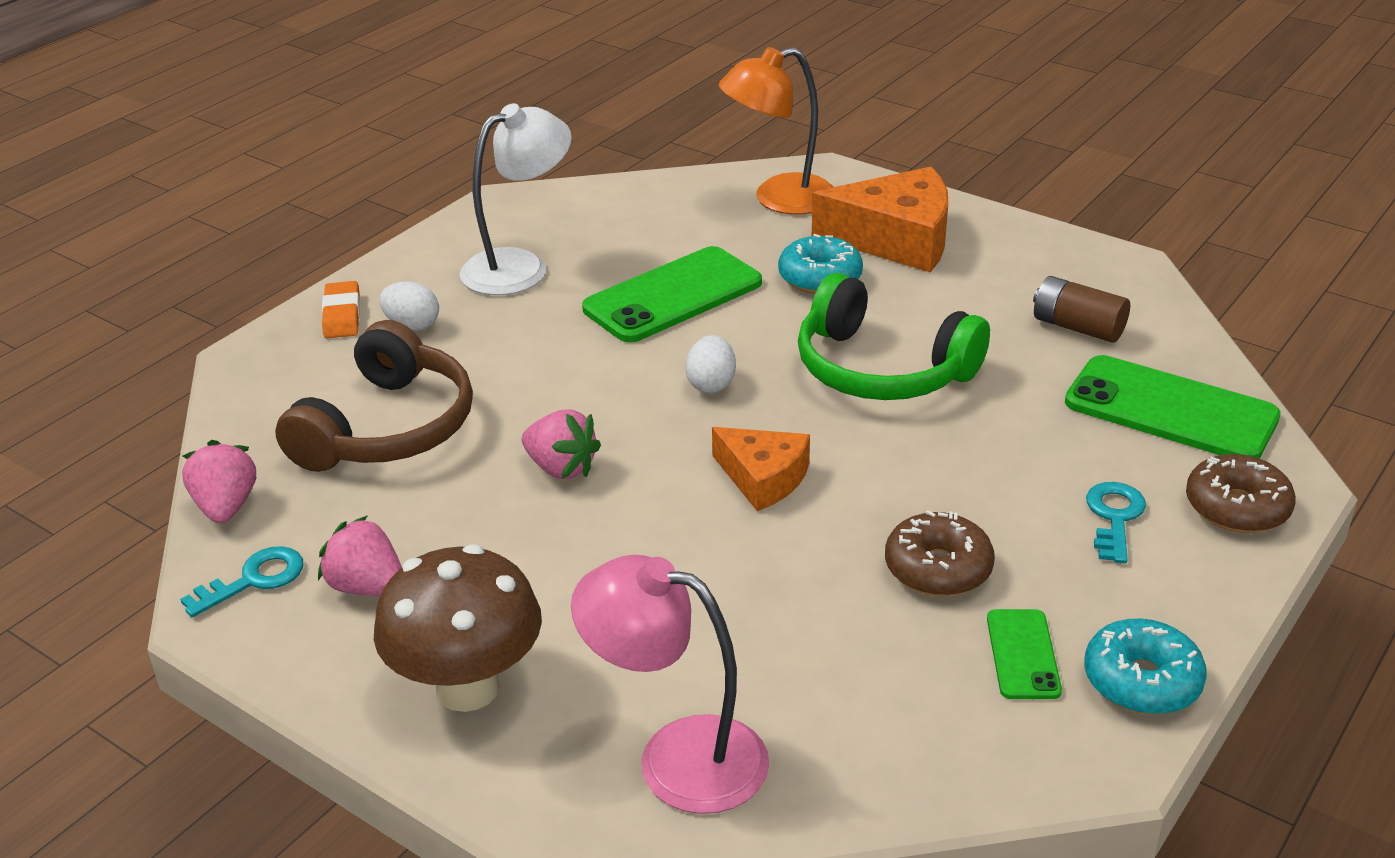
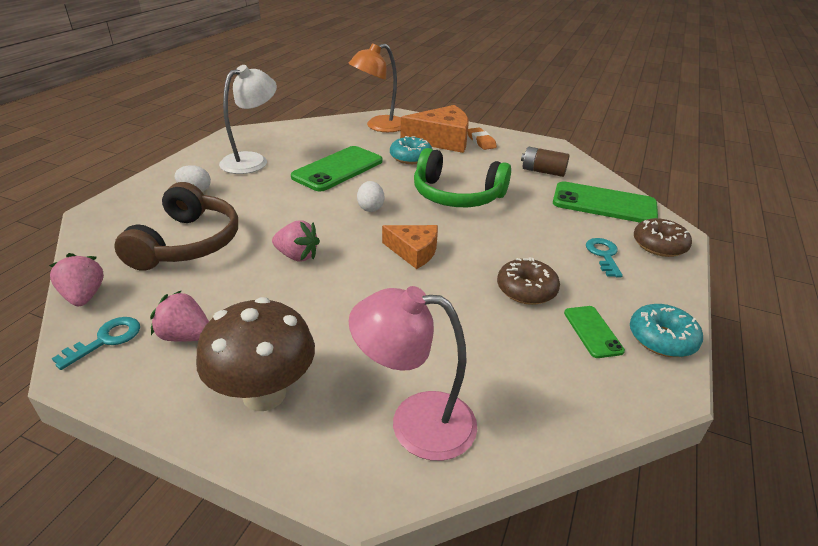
camera: 15 degrees left, 0 degrees up
(342, 315) = (152, 188): orange eraser -> orange eraser (481, 141)

